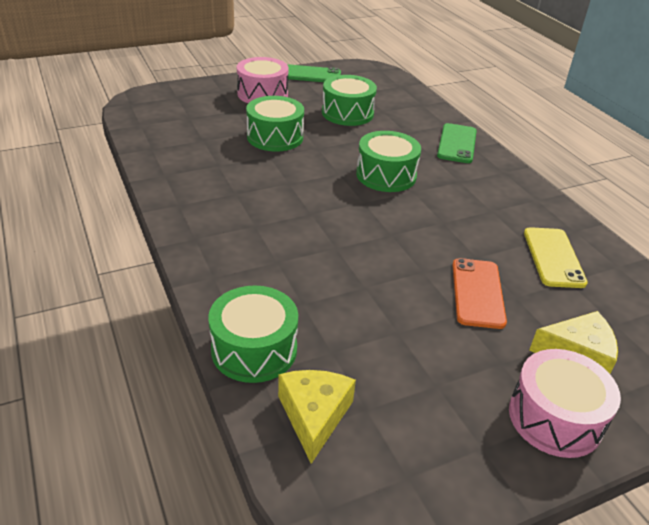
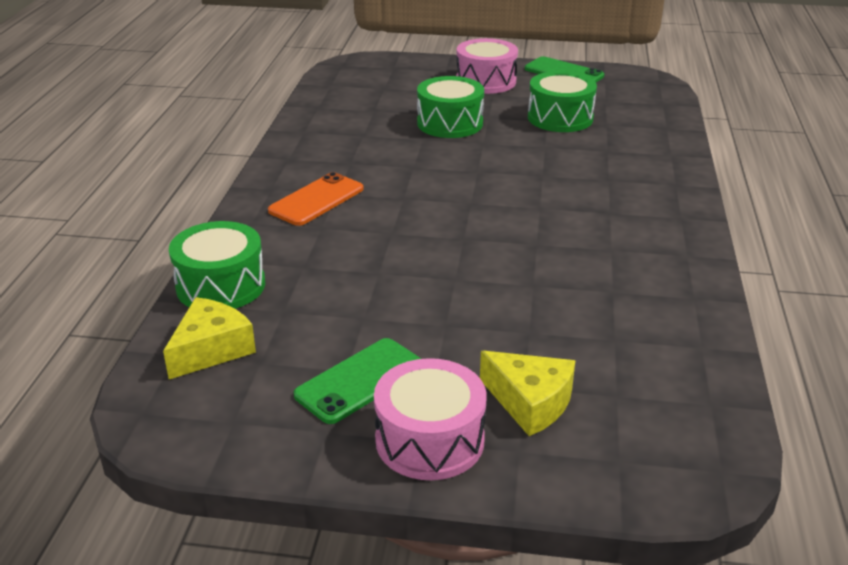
camera: 35 degrees right, 5 degrees down
(386, 175) = (528, 185): green drum -> none
(457, 143) = (657, 176): green phone -> green phone (360, 381)
(477, 293) = (490, 315): orange phone -> orange phone (316, 200)
(553, 257) = (627, 313): yellow phone -> none

